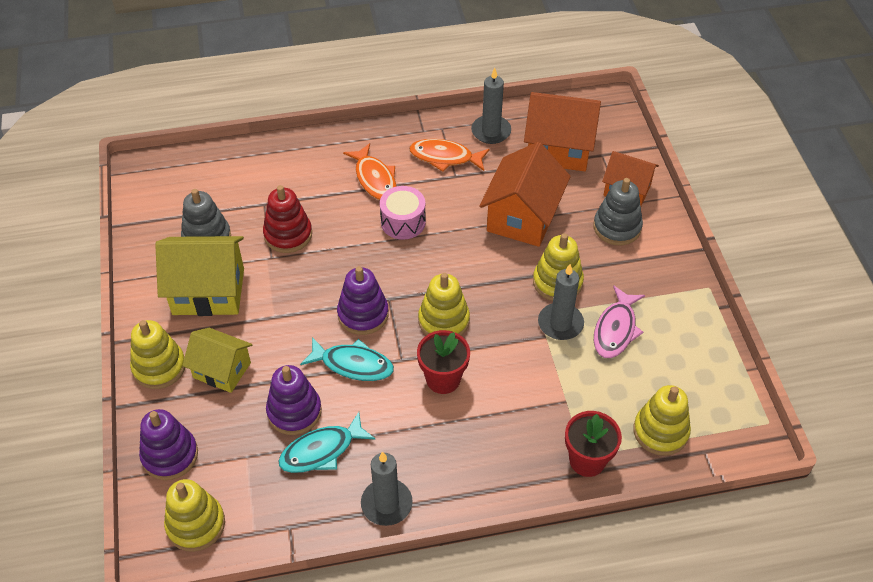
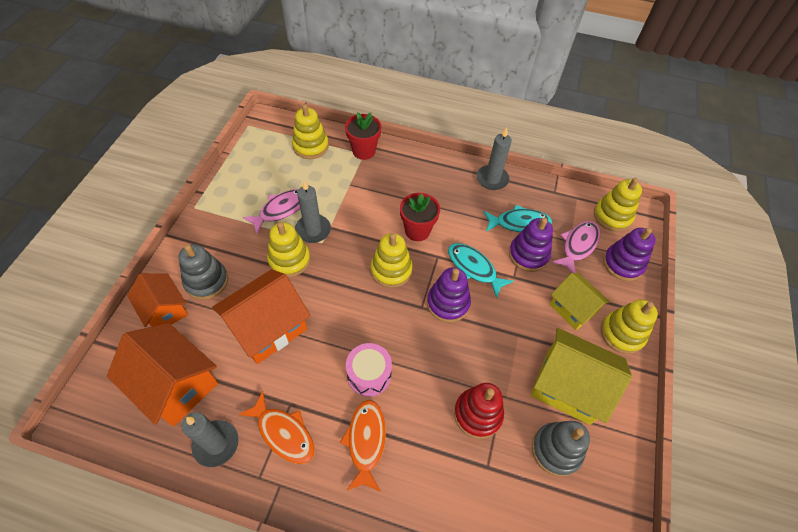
camera: 155 degrees left, 5 degrees up
(234, 454) = (578, 246): none -> pink fish

